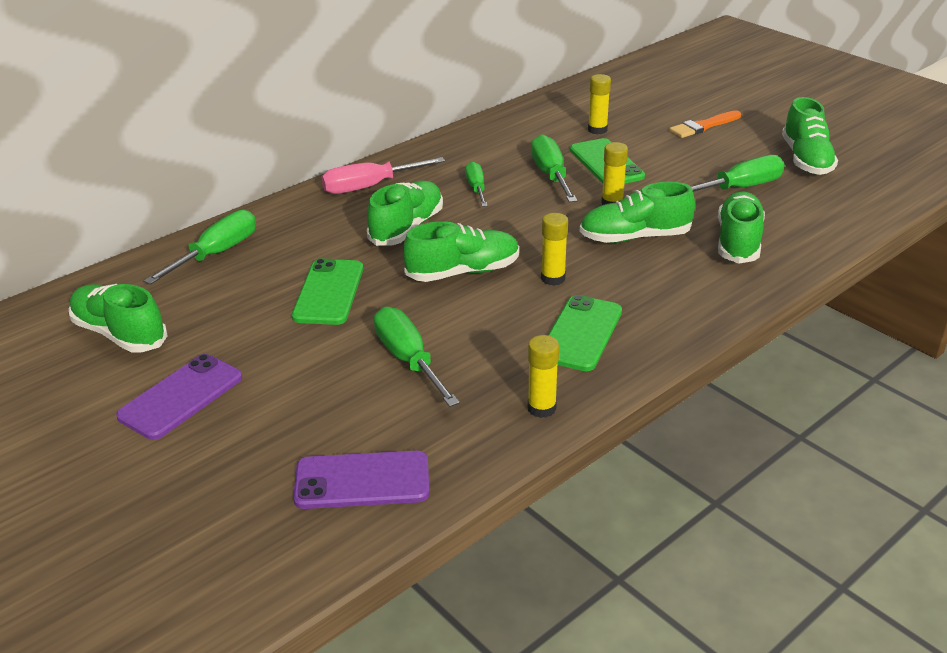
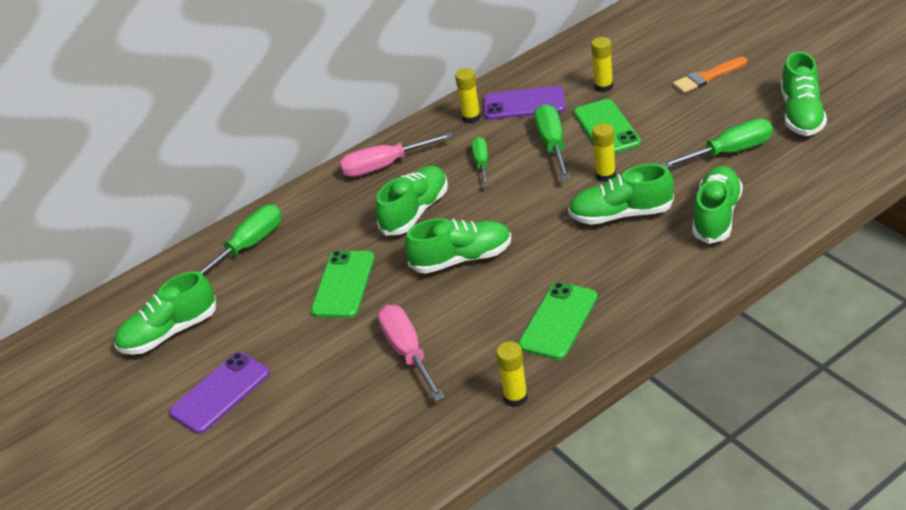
camera: 10 degrees right, 5 degrees up
(120, 334) = (169, 332): green shoe -> green shoe turned 75 degrees counterclockwise
(362, 481) = (363, 468): purple phone -> purple phone (524, 104)
(408, 360) = (408, 352): green screwdriver -> pink screwdriver
(553, 278) = (540, 263): yellow glue stick -> yellow glue stick (471, 118)

